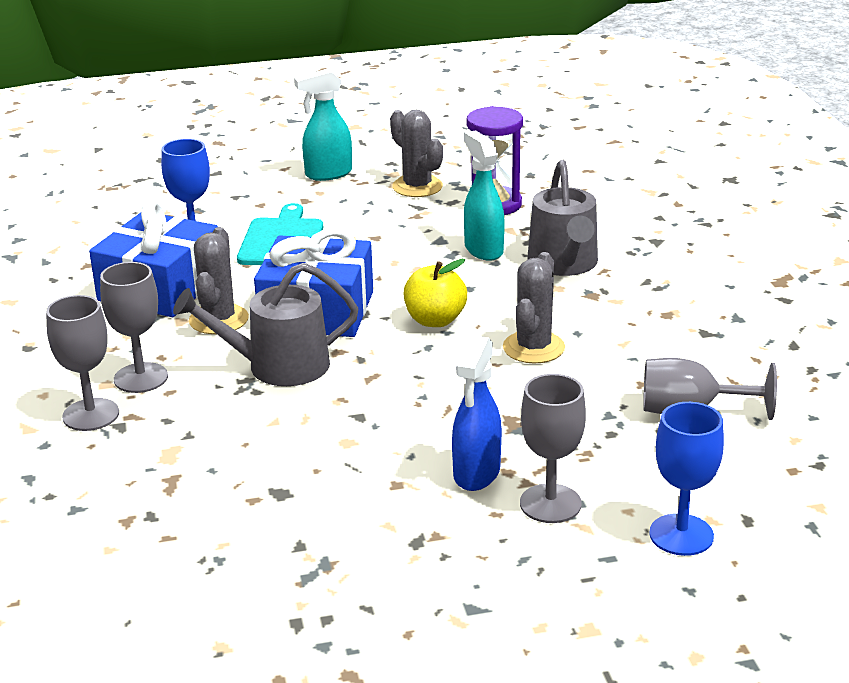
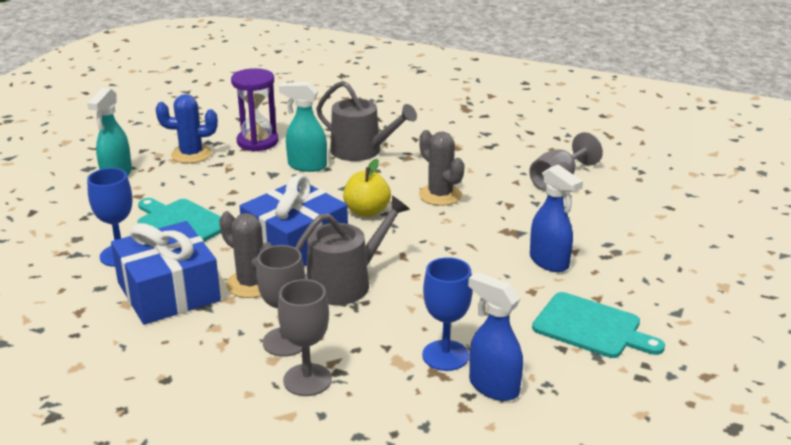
camera: 55 degrees left, 0 degrees up
(179, 525) = (493, 387): none -> blue spray bottle
(278, 366) = (345, 283): grey watering can -> grey watering can turned 150 degrees counterclockwise
(365, 552) = (591, 327): none -> turquoise cutting board
(417, 187) = (191, 154): grey cactus -> blue cactus
(550, 504) = (602, 252): grey goblet -> none
(681, 535) = (666, 228): blue goblet -> blue goblet (445, 355)

